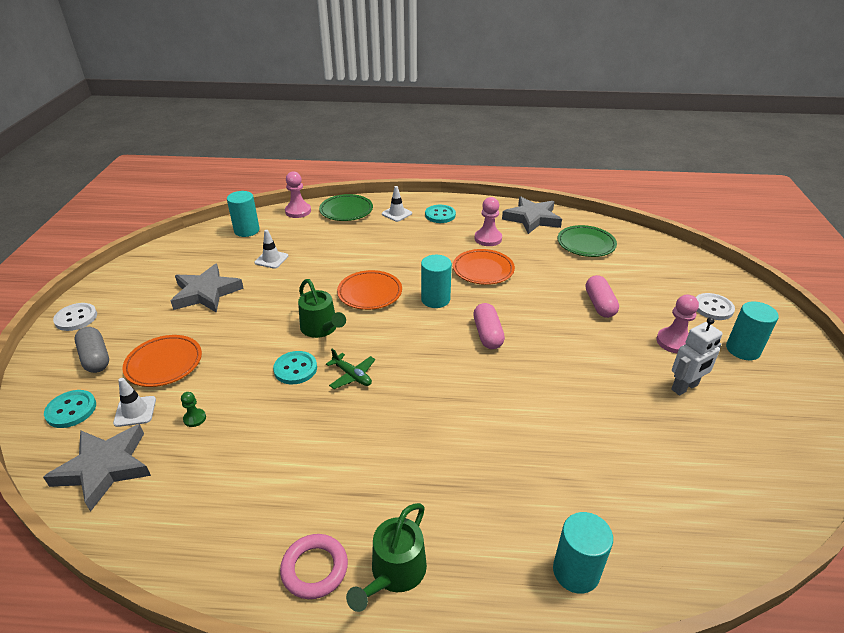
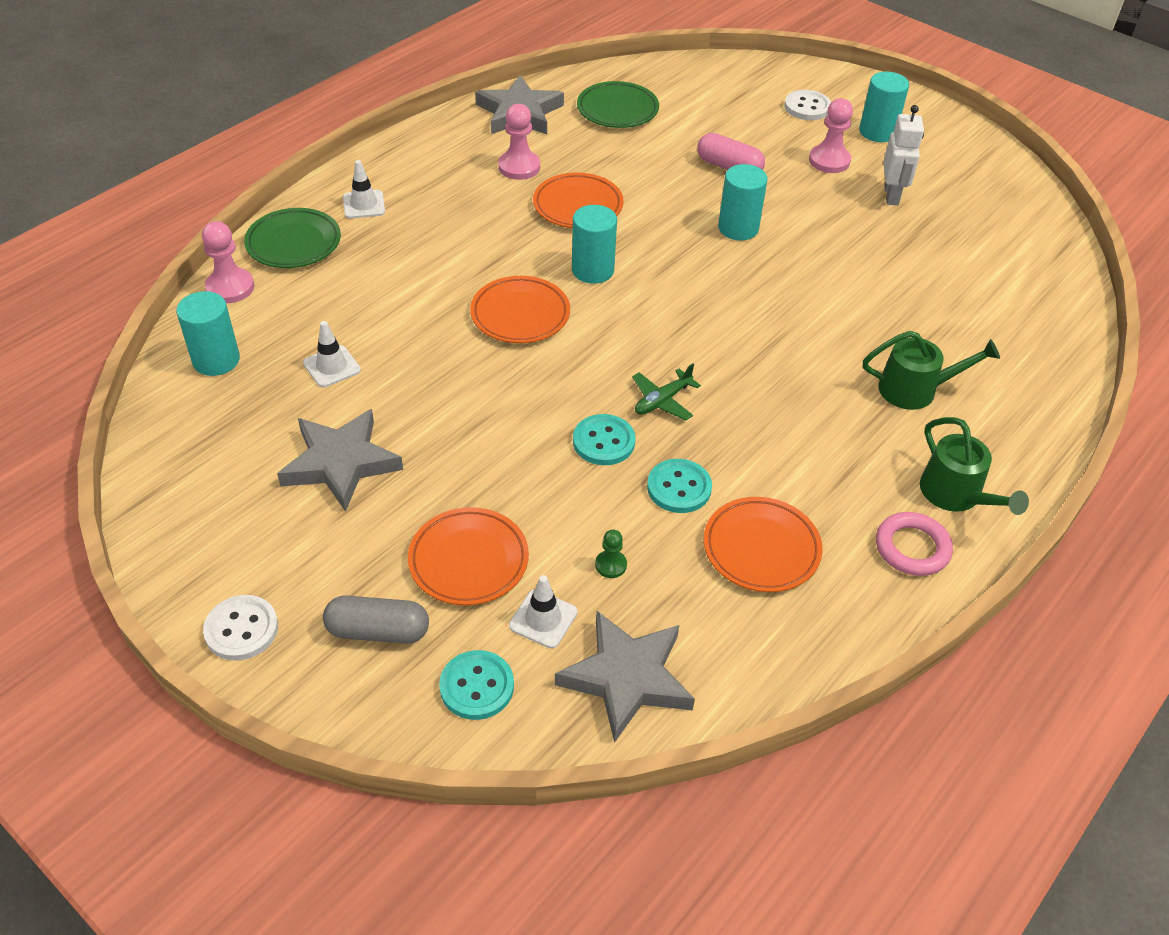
camera: 55 degrees left, 10 degrees up
(254, 481) = (761, 548): none -> orange plate
(321, 328) = (547, 387): green watering can -> green watering can (915, 389)
(352, 376) = (662, 401): green plane -> green plane turned 150 degrees clockwise
(440, 215) = (417, 173): turquoise button -> turquoise button (679, 488)
(487, 334) = (696, 267): pink capsule -> none
(576, 571) = (1032, 384): turquoise cylinder -> turquoise cylinder (738, 228)

